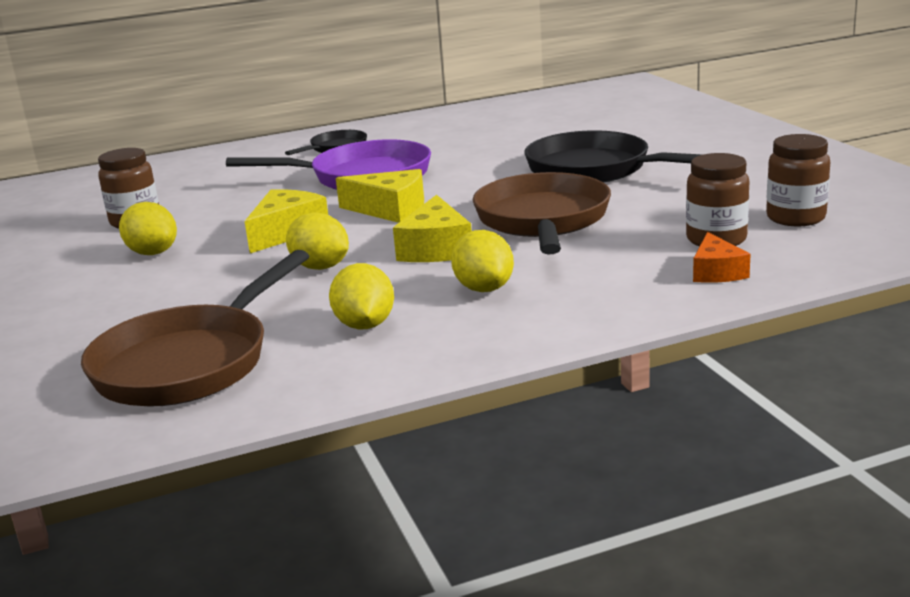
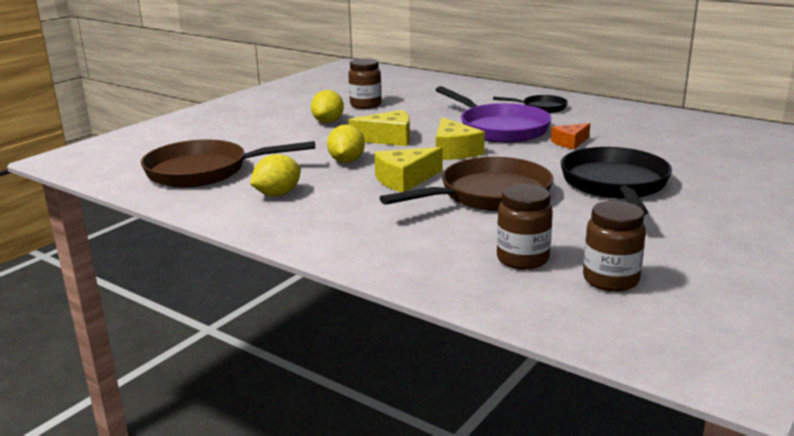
camera: 55 degrees right, 0 degrees up
(484, 288) = (356, 209): yellow lemon -> none
(716, 272) = (458, 273): orange cheese -> orange cheese (570, 142)

